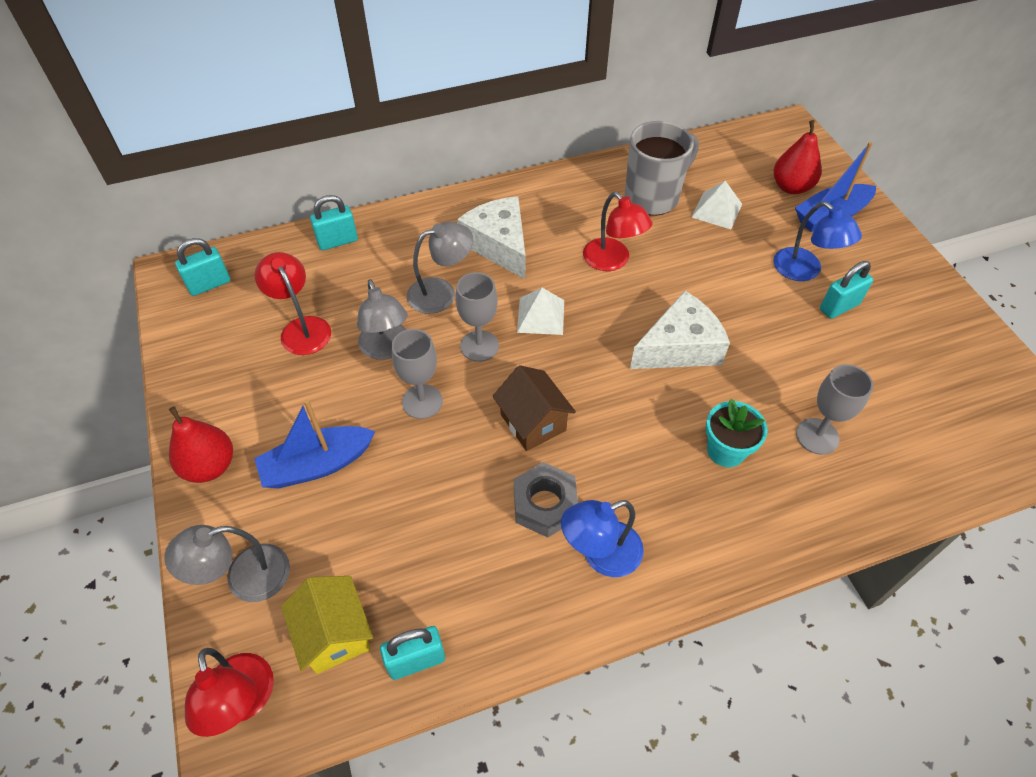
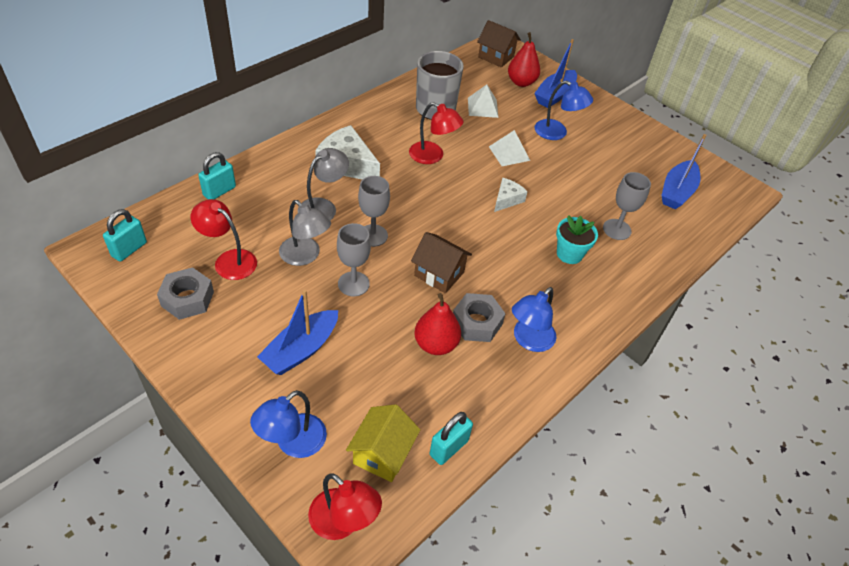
camera: 30 degrees left, 5 degrees down
(210, 466) = (215, 378): red pear -> red pear (436, 344)
(234, 361) = (187, 299): none -> grey nut
(245, 578) = (293, 443): grey lamp -> blue lamp
(334, 634) = (382, 453): yellow house -> yellow house turned 75 degrees clockwise
(541, 316) = (404, 204): white pyramid -> white pyramid (509, 153)
(679, 347) = (507, 199): white cheese -> white cheese, size x0.56
(774, 144) = (496, 57): none -> brown house
(839, 307) = (588, 149): turquoise padlock -> none
(946, 407) = (677, 192): none -> blue boat

